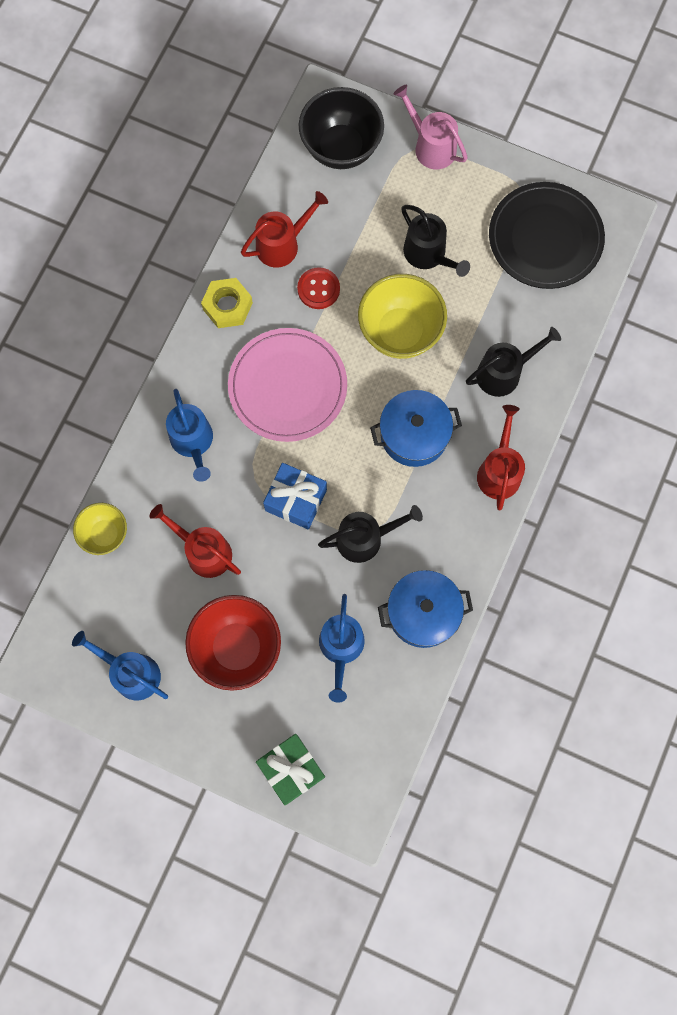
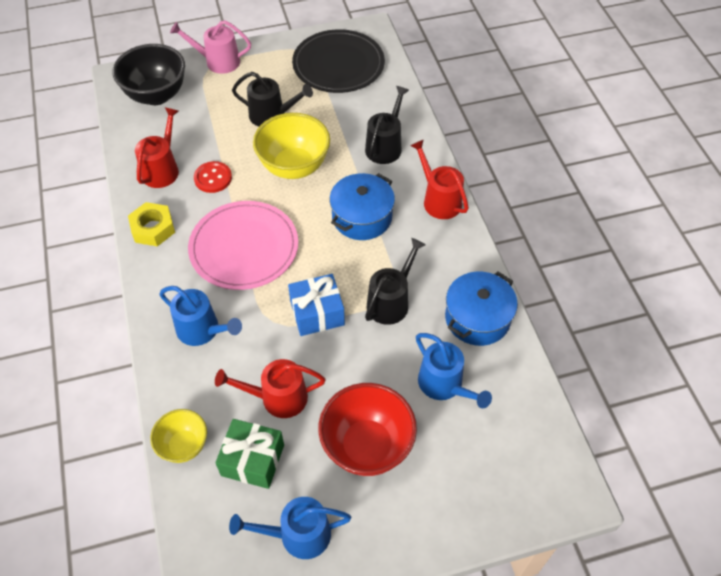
camera: 40 degrees left, 20 degrees down
(291, 769) = (493, 502): green gift -> green gift (252, 460)

